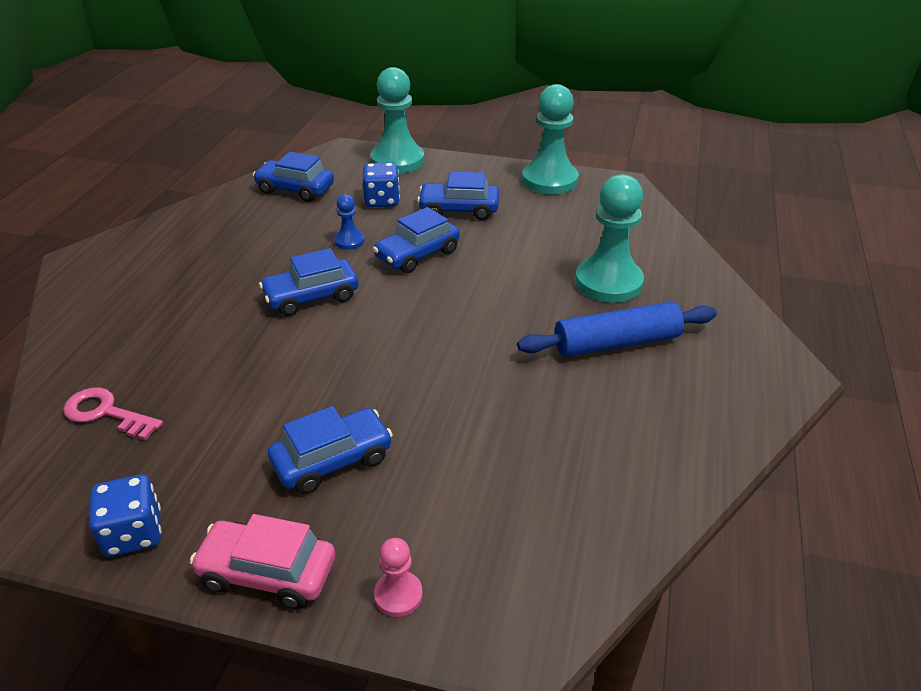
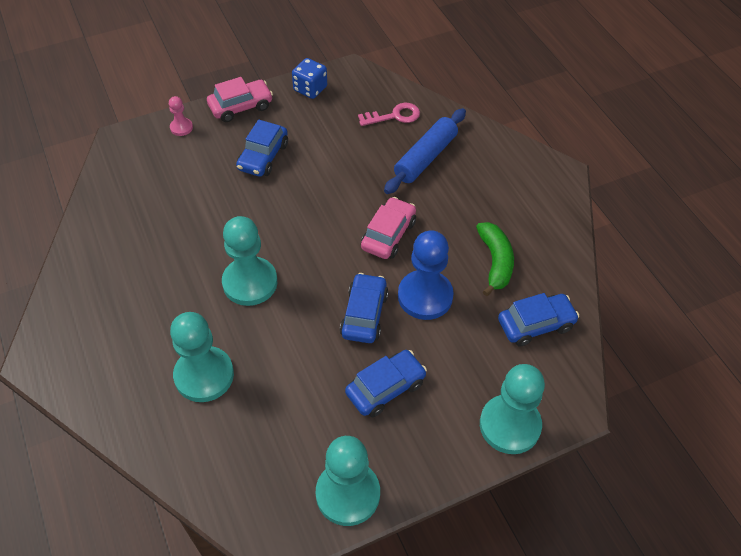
camera: 140 degrees right, 15 degrees up
(256, 233) = (495, 262): none -> green banana
(311, 297) = (388, 235): blue car -> pink car
(349, 241) = (425, 296): blue pawn -> blue pawn, size x2.11
(382, 200) = (456, 358): blue dice -> none
(498, 328) = (250, 283): none -> turquoise pawn
(616, 343) = (165, 318): blue rolling pin -> blue rolling pin (425, 158)

